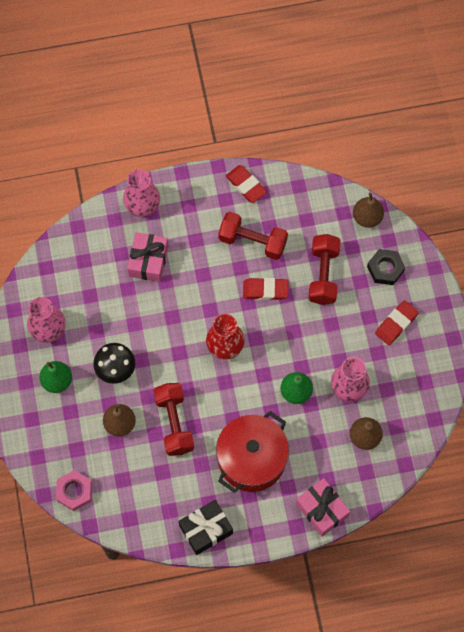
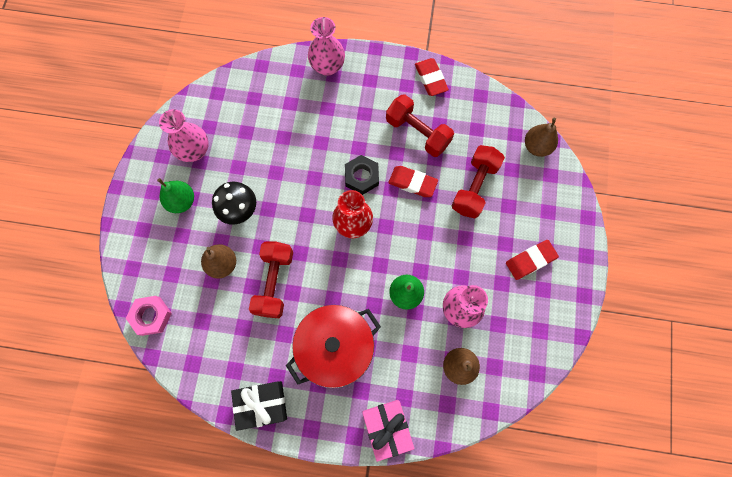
camera: 20 degrees right, 5 degrees up
(148, 261) = (312, 118): pink gift -> none
(385, 269) = (538, 202): black nut -> black nut (361, 176)

